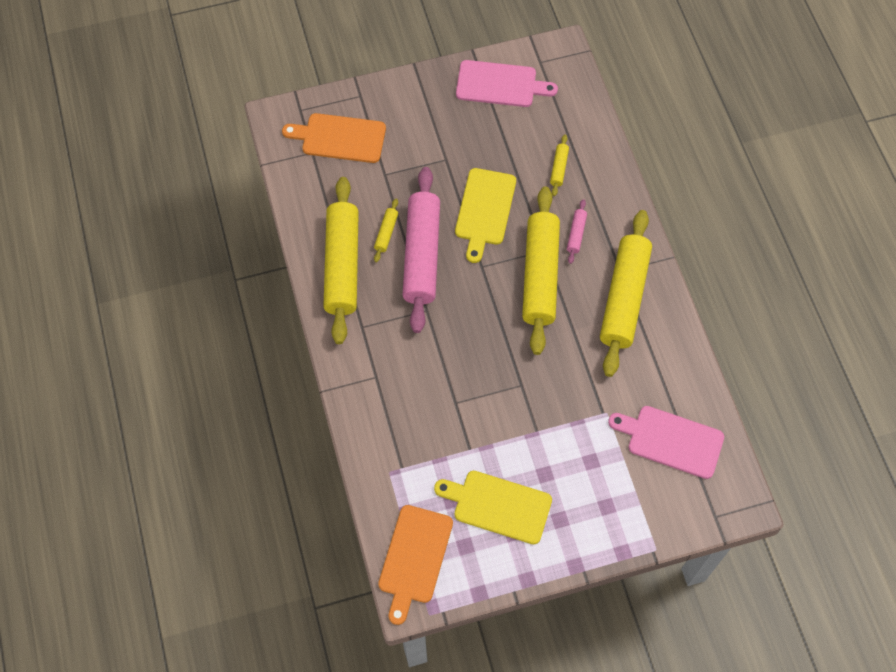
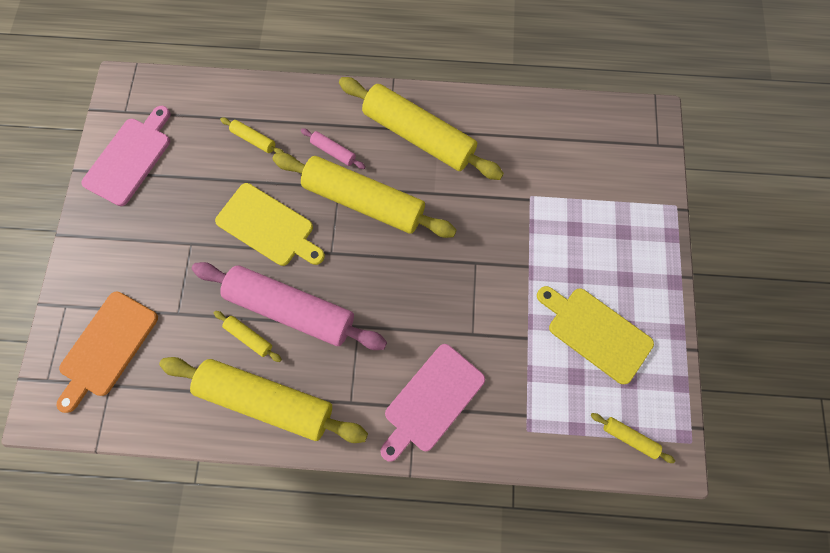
camera: 70 degrees left, 10 degrees up
(414, 558) = (629, 437): orange cutting board -> yellow rolling pin
(498, 506) = (595, 332): yellow cutting board -> yellow cutting board turned 90 degrees clockwise
(671, 440) = (575, 152): pink cutting board -> pink cutting board (431, 400)

